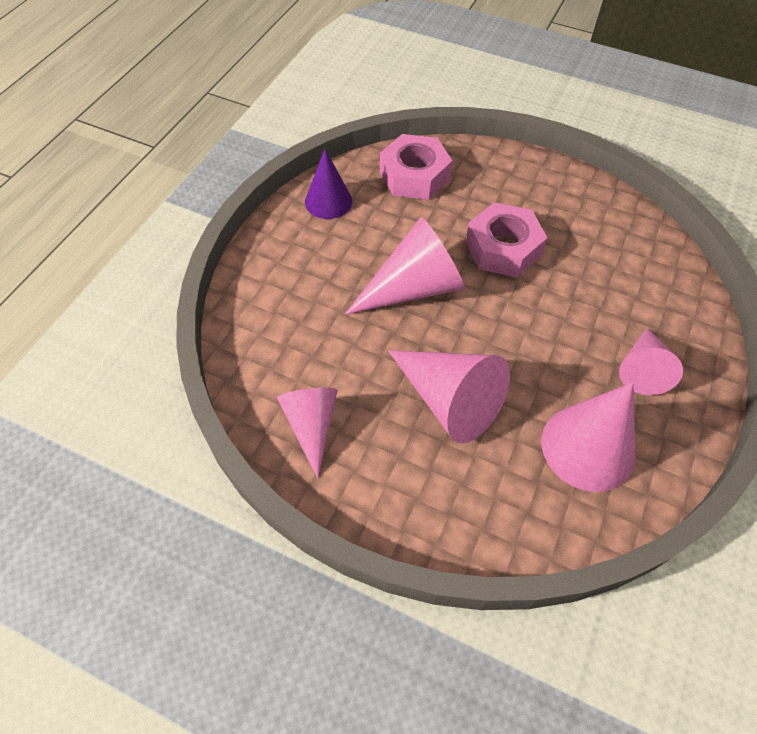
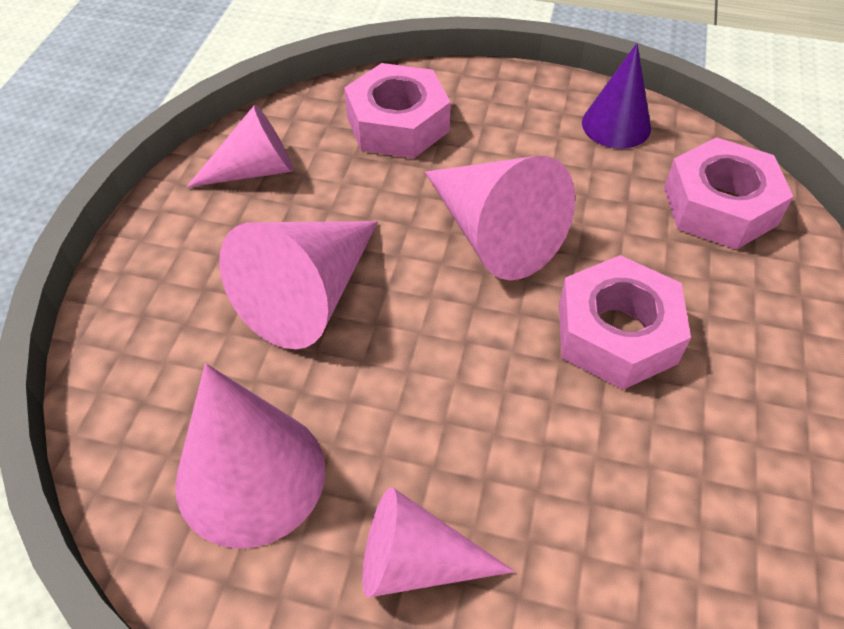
camera: 80 degrees right, 5 degrees down
(286, 322) = (397, 124): none -> pink nut

